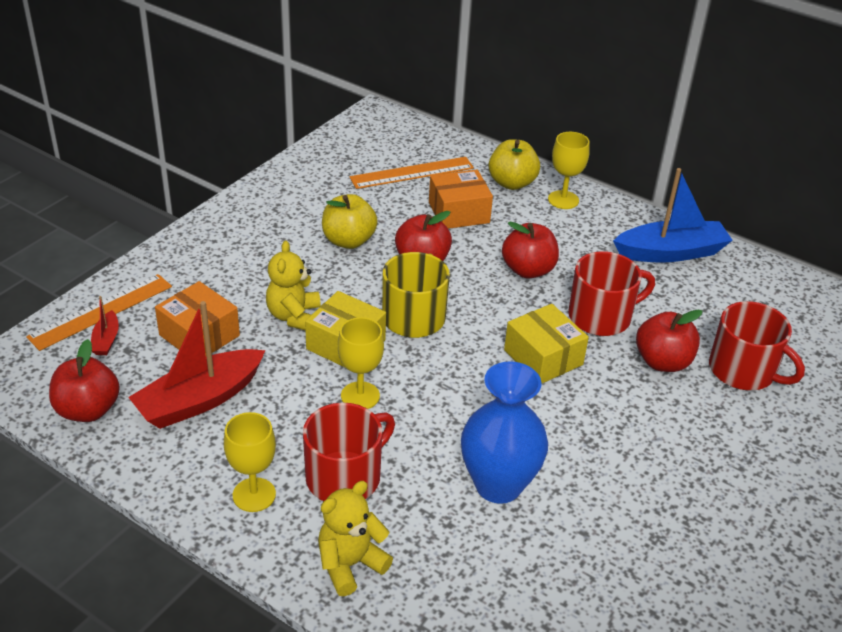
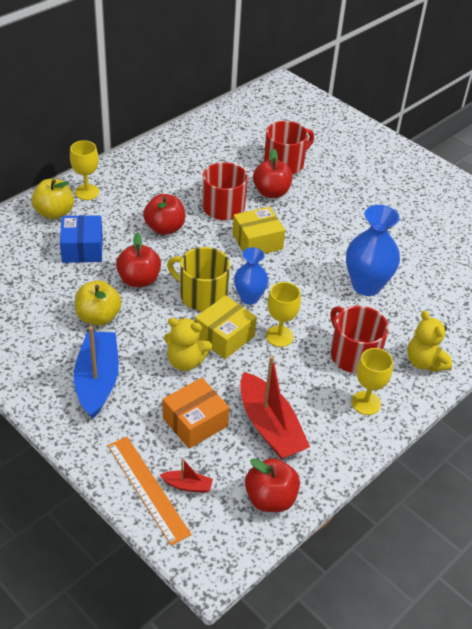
camera: 80 degrees left, 5 degrees up
(412, 173) = (16, 265): orange ruler -> none
(425, 360) = (249, 298): none -> blue vase
(459, 212) = (82, 248): orange box -> blue box
(670, 252) = (165, 159): blue boat -> blue boat (97, 380)

